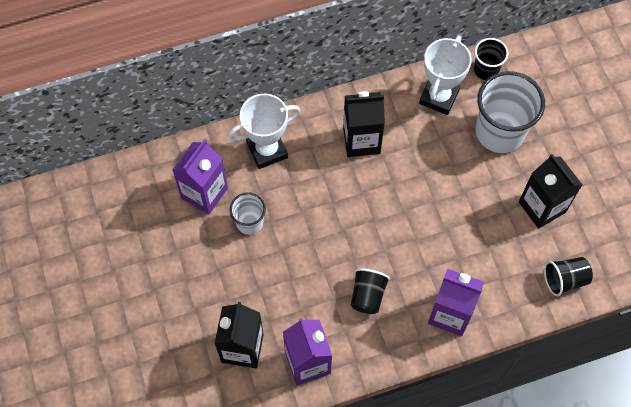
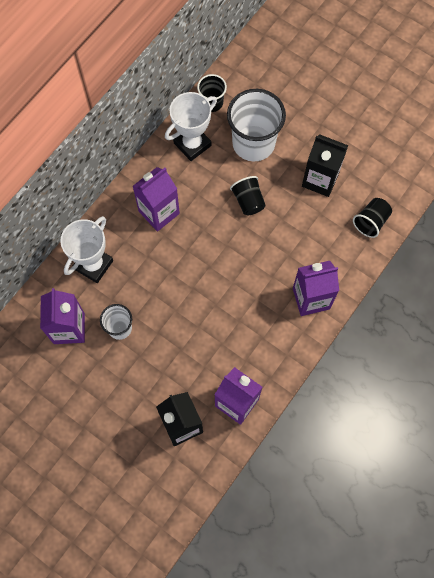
camera: 35 degrees left, 5 degrees up
(361, 140) = (159, 212): black carton -> purple carton
(367, 295) = (244, 324): black cup -> black cup (248, 201)
(439, 97) = (192, 144): white trophy -> white trophy turned 60 degrees clockwise

